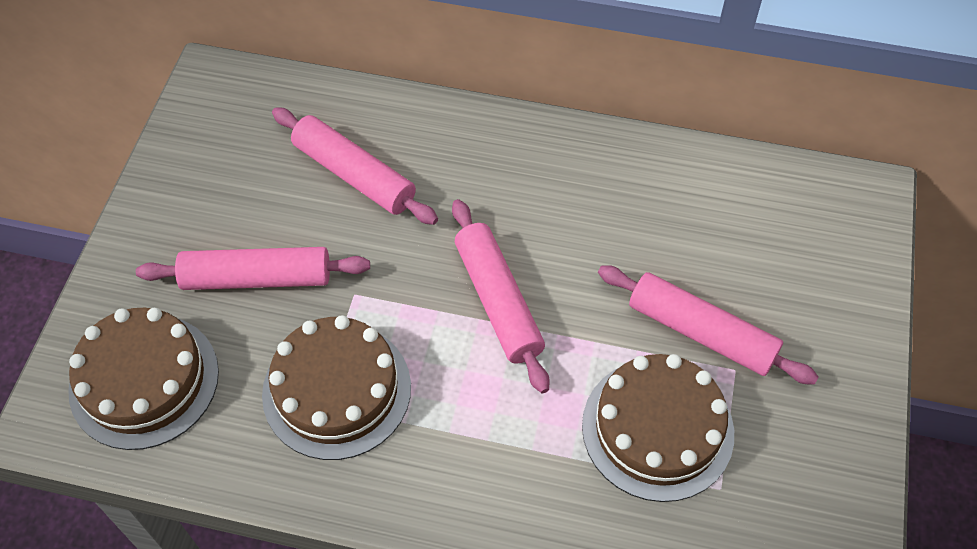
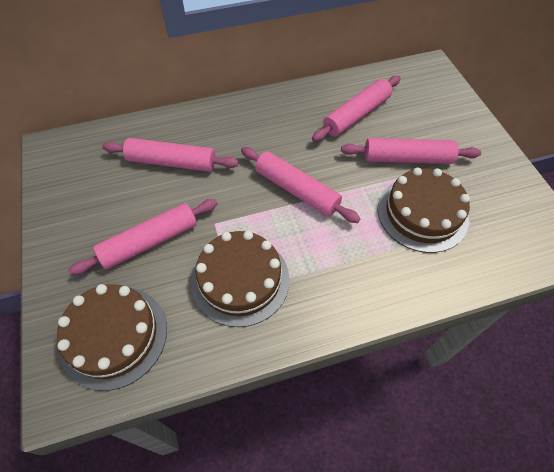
camera: 30 degrees left, 0 degrees up
(675, 223) = (356, 115): none -> pink rolling pin

